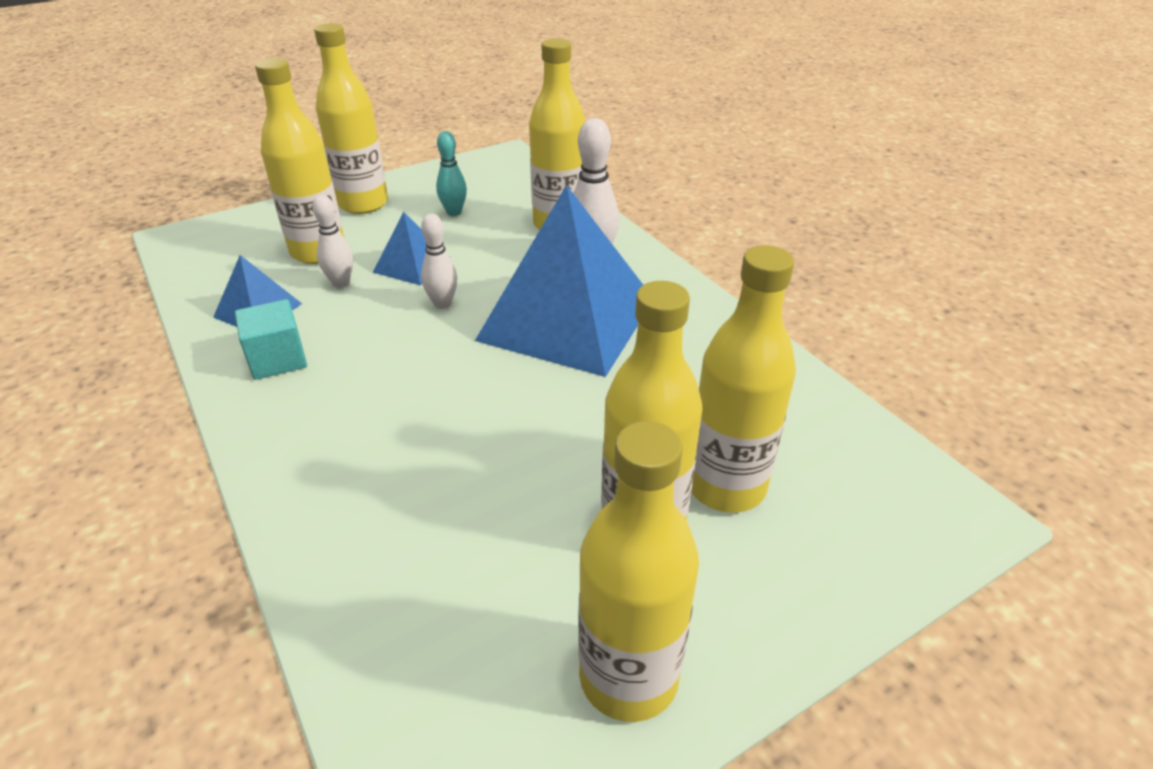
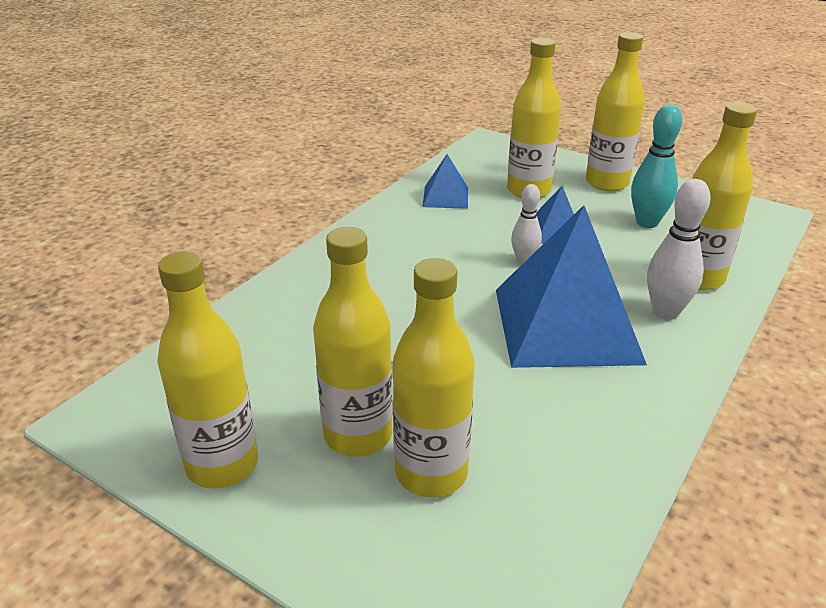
camera: 65 degrees right, 5 degrees down
(277, 359) = (406, 223): turquoise cube -> none
(341, 283) = (504, 213): white bowling pin -> none
(454, 212) = (647, 222): turquoise bowling pin -> turquoise bowling pin, size x1.57

